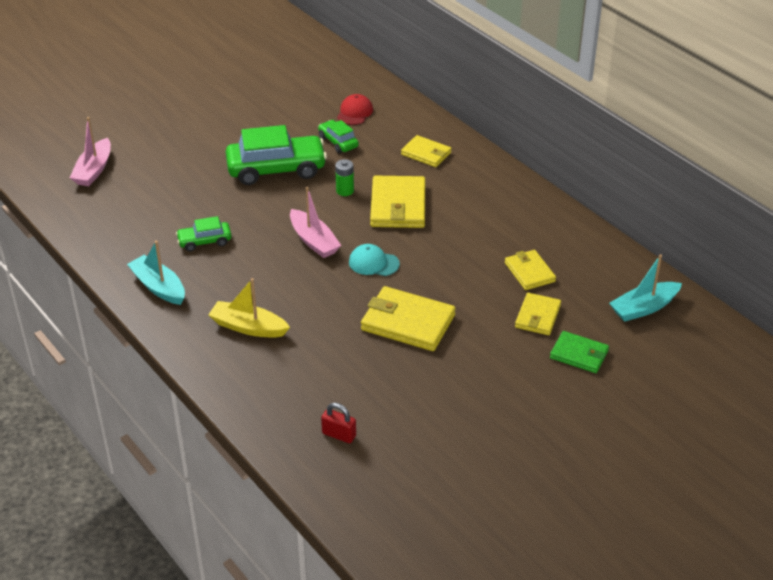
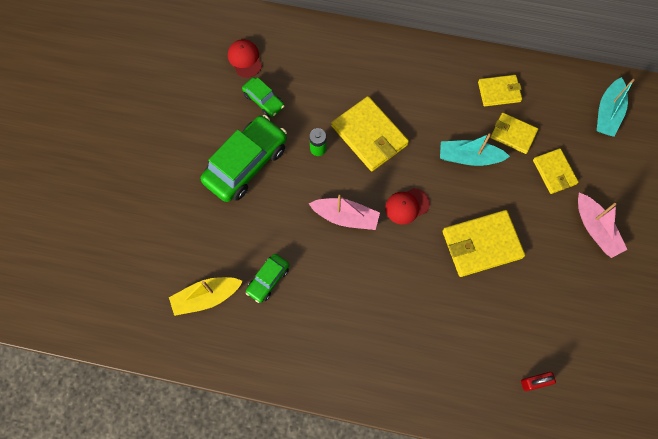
camera: 40 degrees left, 30 degrees up
(94, 170) = (102, 273): pink boat -> pink boat (595, 229)
(159, 287) = (281, 352): turquoise boat -> turquoise boat (469, 157)
(248, 327) = (383, 337): yellow boat -> yellow boat (206, 297)
(338, 142) = (263, 100): green car -> green car turned 150 degrees counterclockwise
(373, 263) = (407, 206): turquoise cap -> red cap
(426, 153) = (338, 66): yellow wallet -> yellow wallet (499, 92)
(579, 354) = (608, 187): green wallet -> none

